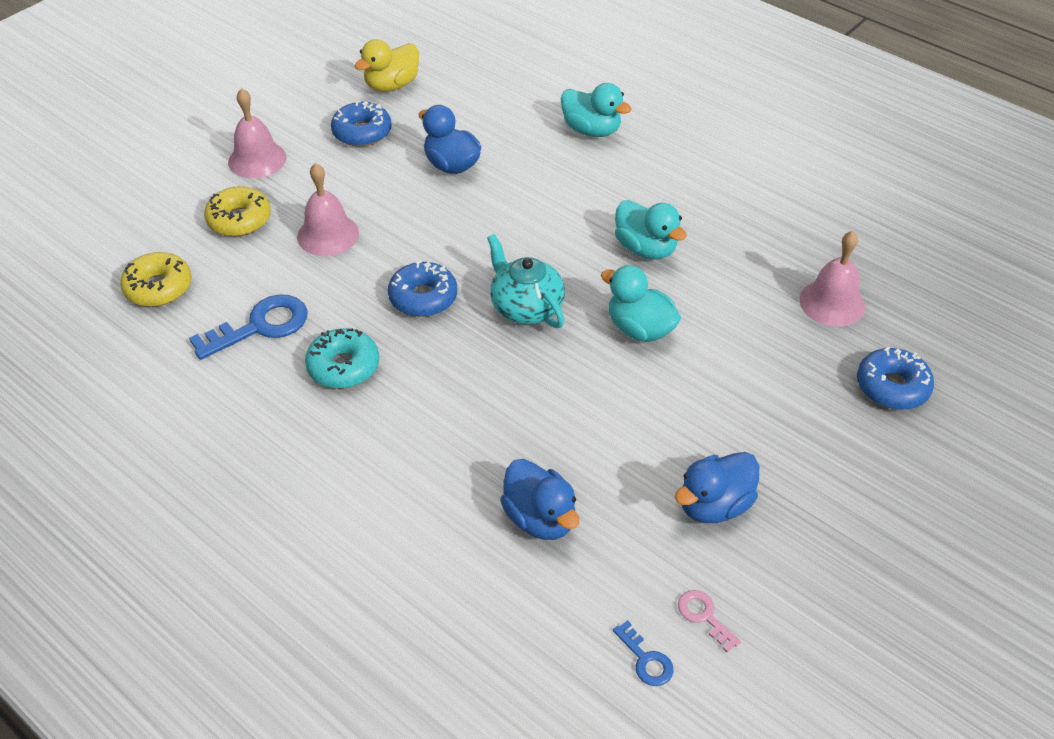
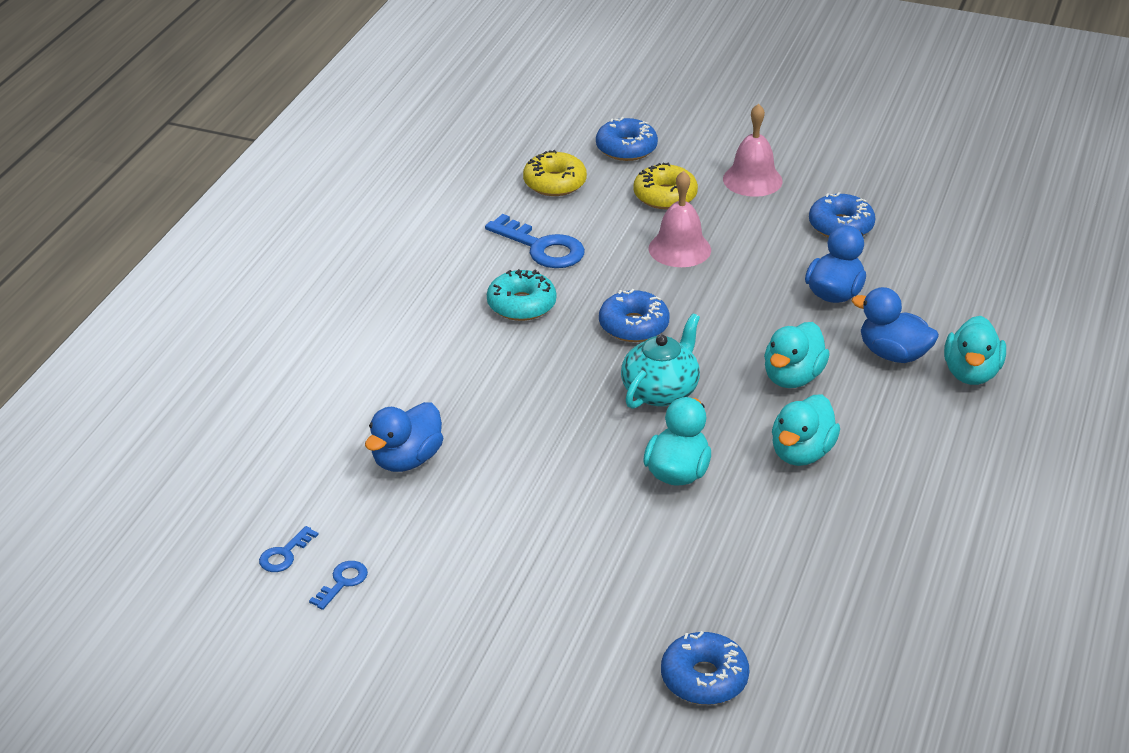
camera: 70 degrees right, 10 degrees down
(141, 222) = (626, 148): none -> blue donut
(392, 85) = (931, 223): yellow duck -> none
(548, 223) = (793, 377): none -> turquoise duck
(704, 616) = (342, 582): pink key -> blue key
(714, 505) = (472, 567): blue duck -> blue duck (893, 354)
(832, 302) = (810, 612): pink bell -> none

